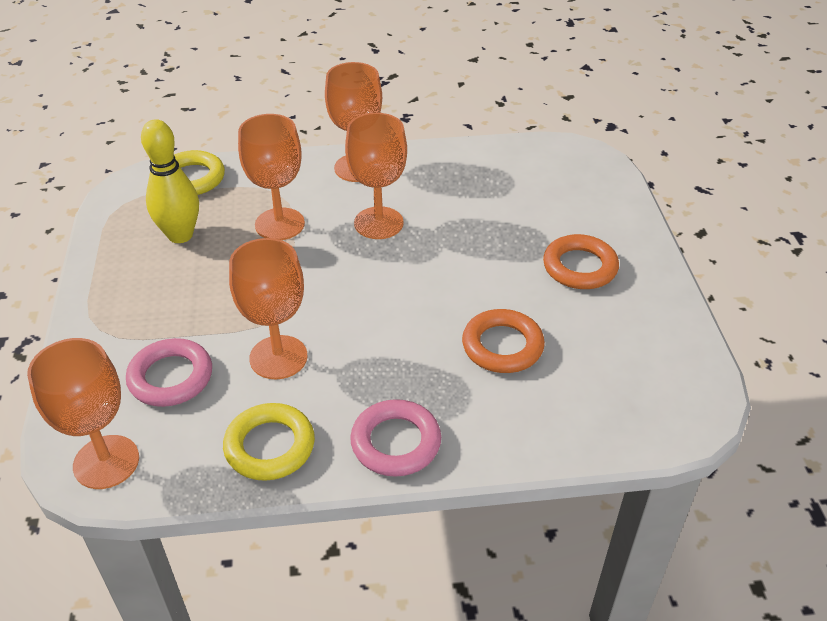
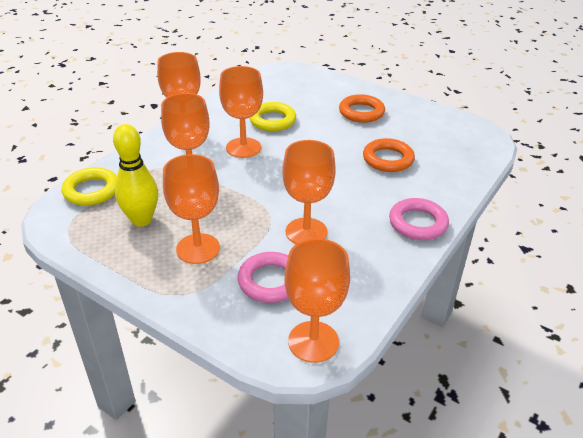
camera: 50 degrees left, 5 degrees down
(173, 297) = (198, 248): none -> orange goblet
(270, 446) = (373, 267): yellow ring -> yellow ring (272, 120)

